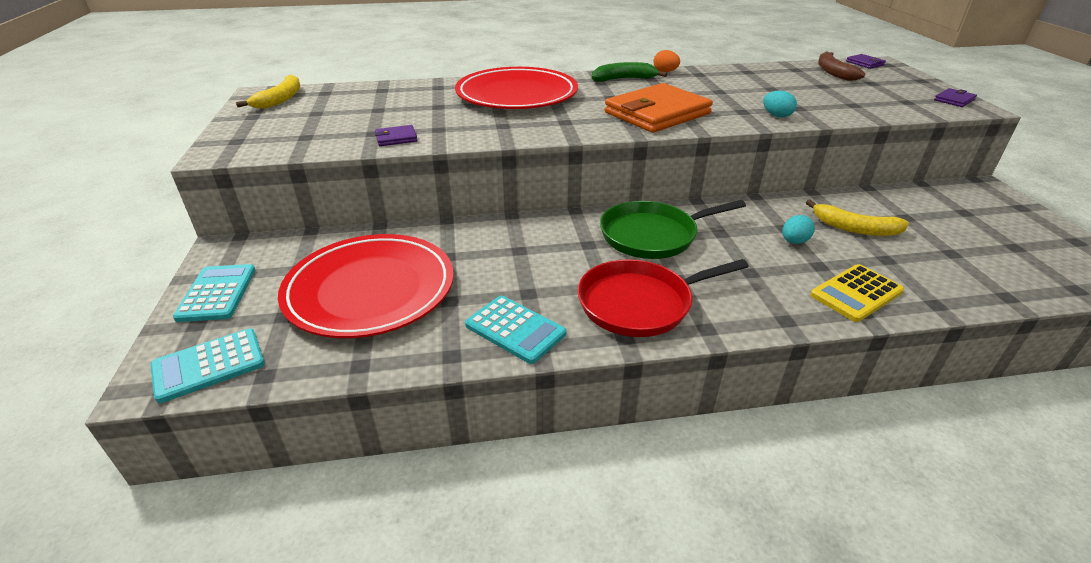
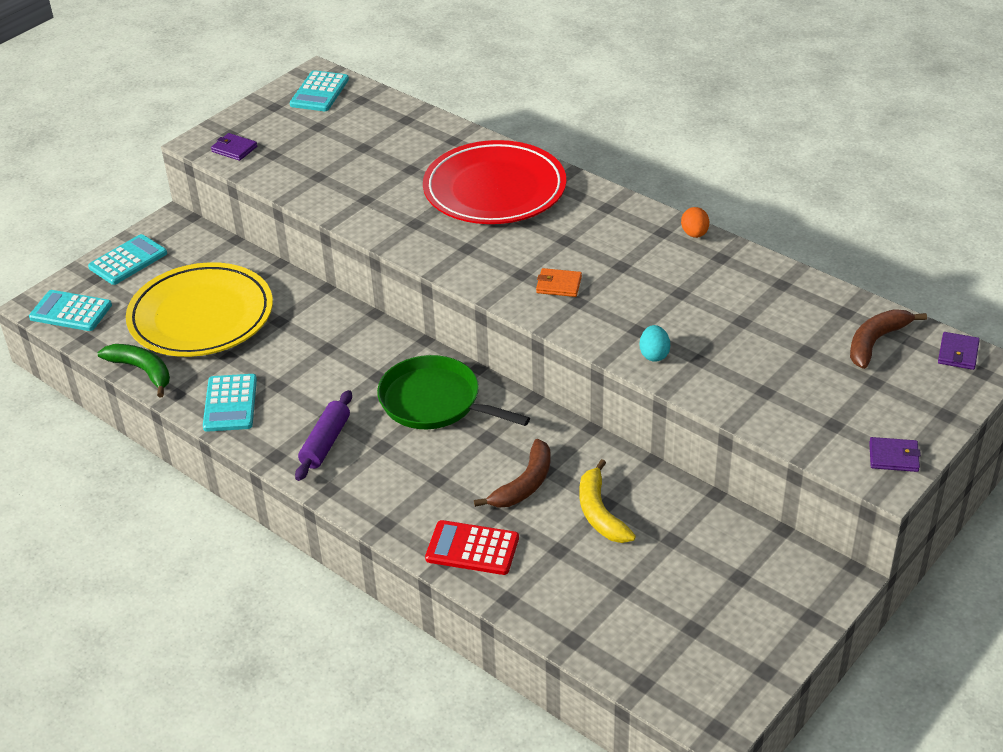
camera: 50 degrees right, 5 degrees up
(280, 99) = (319, 92): yellow banana -> turquoise calculator
(370, 290) = (201, 316): red plate -> yellow plate
(396, 138) = (323, 192): purple wallet -> purple wallet (234, 149)
(623, 79) = (629, 222): green banana -> green banana (142, 371)
(640, 303) = (325, 443): red pan -> purple rolling pin
(657, 113) = (559, 285): orange wallet -> orange wallet, size x0.41
(794, 241) = (524, 484): turquoise egg -> brown banana
(856, 293) = (472, 548): yellow calculator -> red calculator

